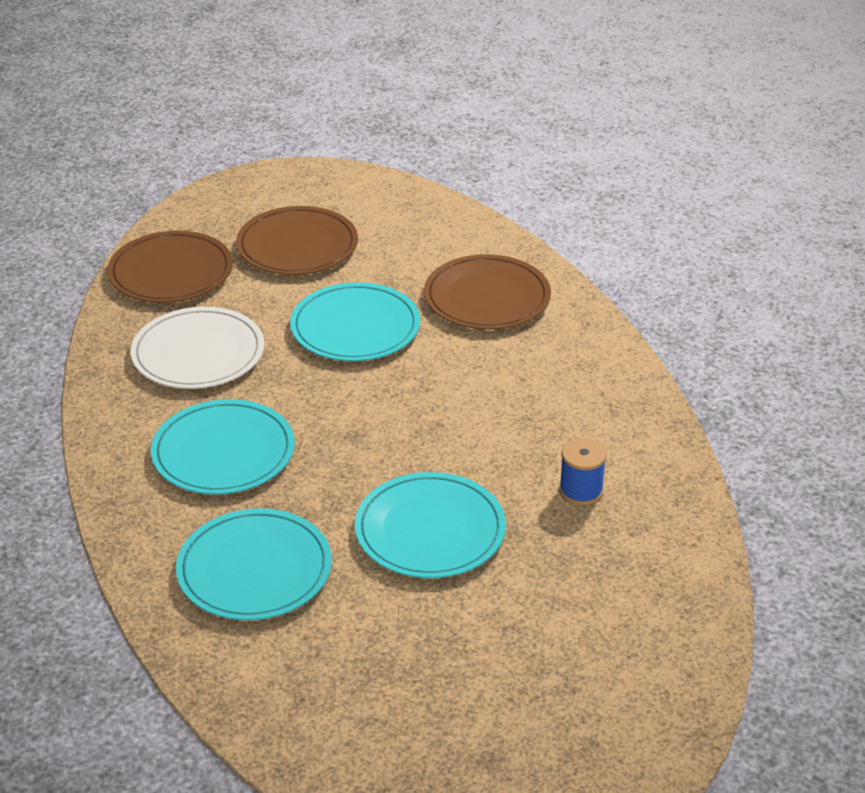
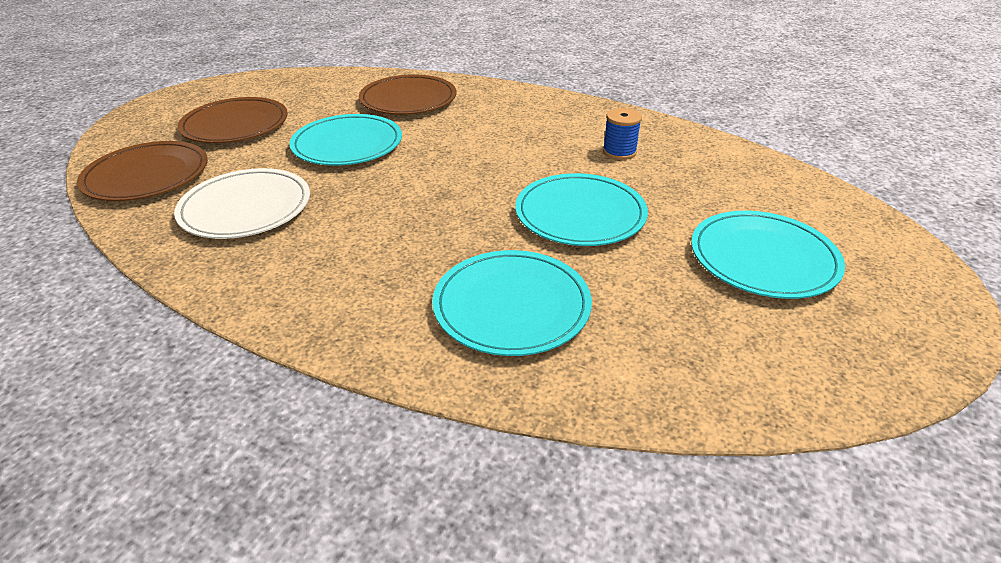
camera: 45 degrees left, 0 degrees up
(223, 452) = (364, 252): turquoise plate -> turquoise plate (763, 258)

